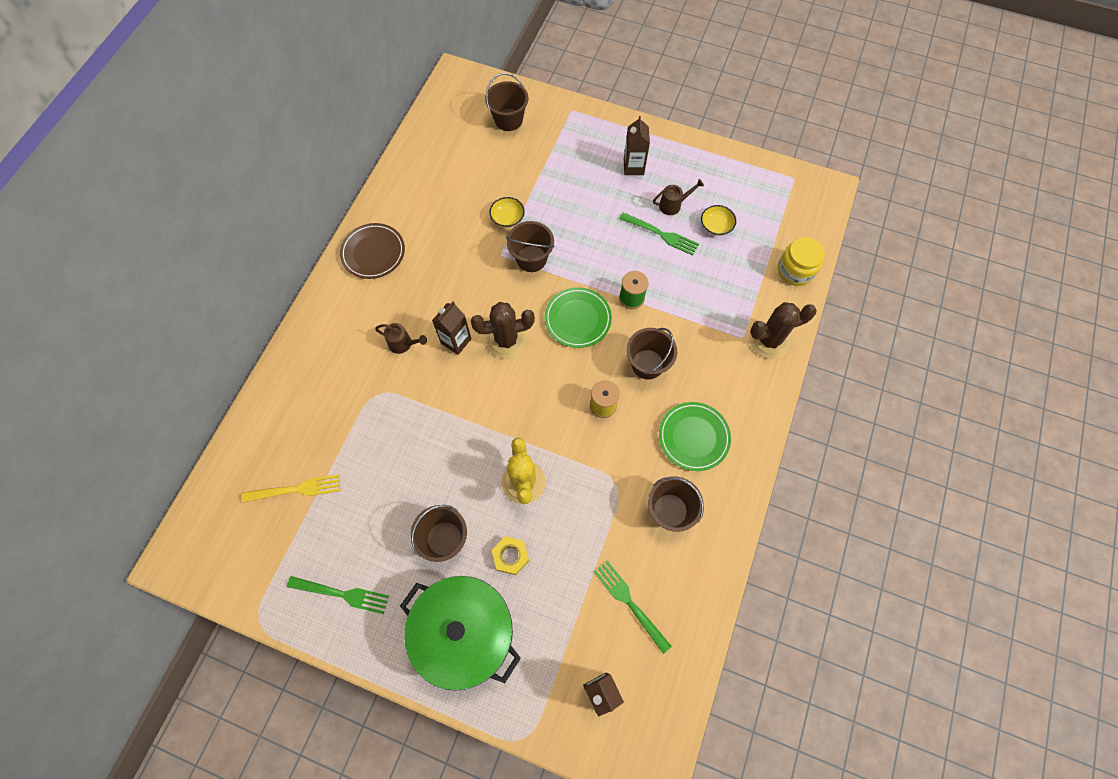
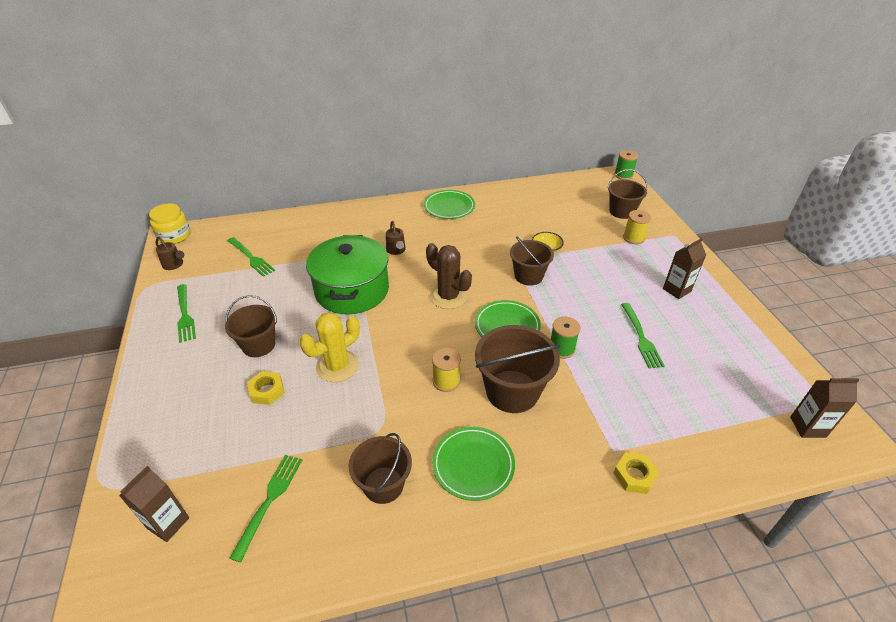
camera: 55 degrees right, 25 degrees down
(296, 489) = (251, 257): yellow fork -> green fork
(373, 253) = (449, 207): brown plate -> green plate
(456, 341) = (422, 273): brown carton -> brown carton (807, 427)
(458, 72) = (623, 175): none -> green spool
(465, 632) = (185, 396): green pot -> green pot (352, 290)
(550, 142) = (633, 238): none -> yellow spool
(647, 364) = (512, 391): brown bucket -> brown bucket, size x1.52
(673, 205) = (677, 331): brown watering can -> brown watering can (174, 265)
(716, 226) = (697, 369): yellow bowl -> none
(769, 340) = (634, 476): brown cactus -> yellow nut
(795, 270) = (733, 458): yellow jar -> yellow jar (174, 236)

